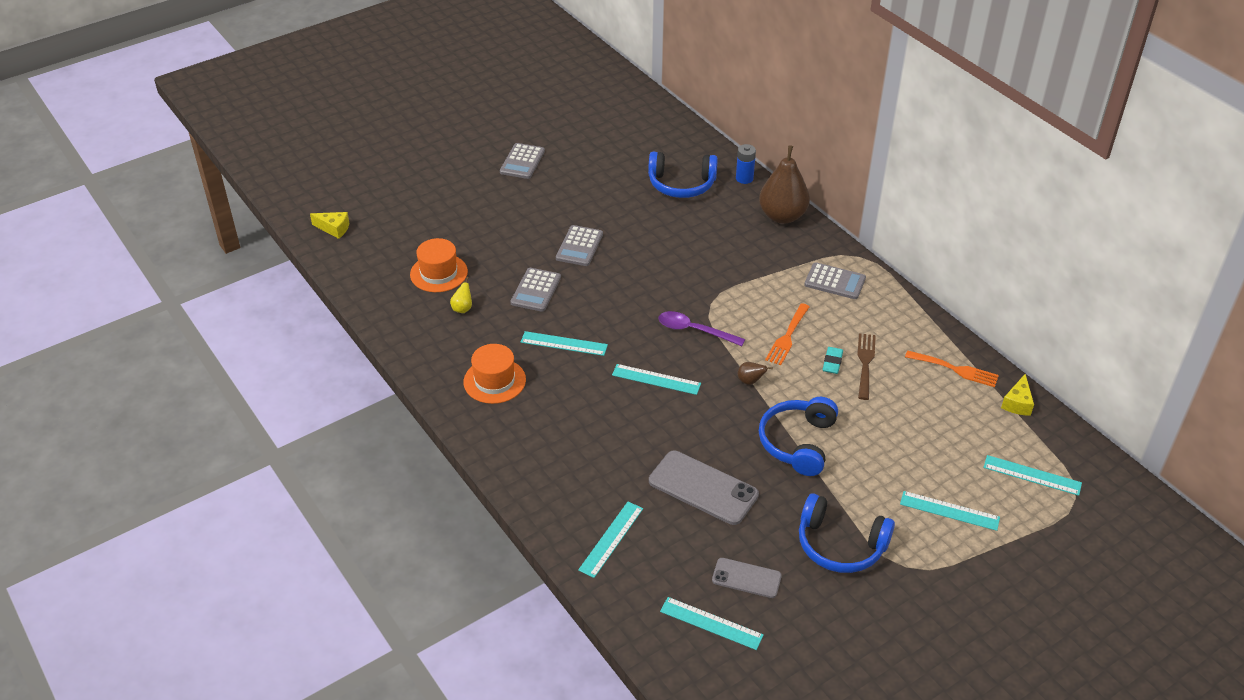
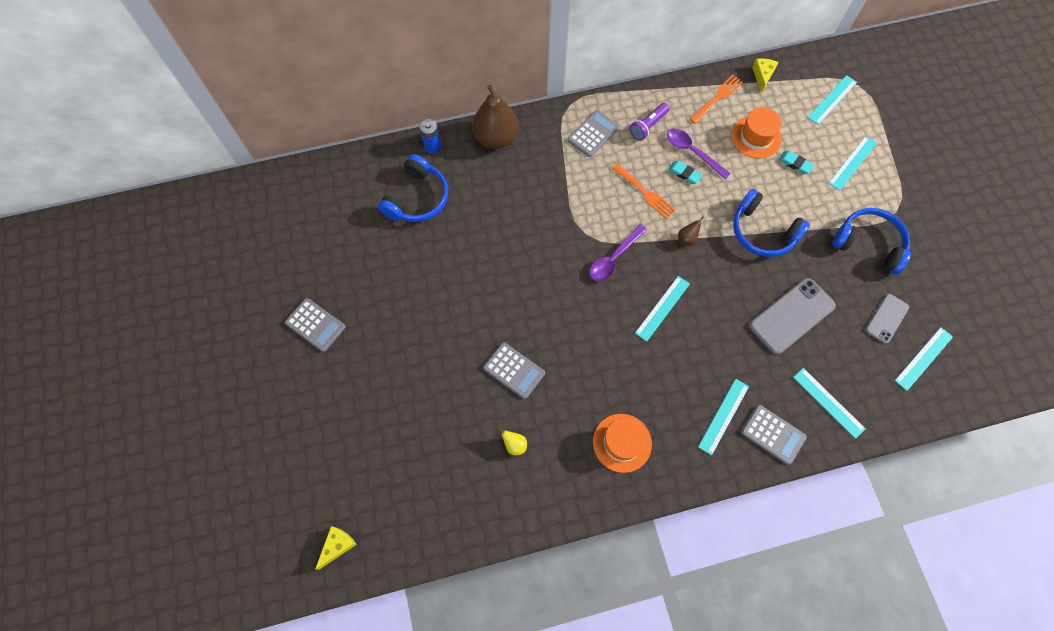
camera: 70 degrees left, 25 degrees up
(439, 273) = (454, 454): orange hat -> orange hat (756, 137)
(564, 343) = (594, 368): turquoise ruler -> turquoise ruler (723, 416)
(579, 246) = (467, 313): grey calculator -> grey calculator (773, 434)
(840, 545) = (868, 244): blue headphones -> blue headphones turned 105 degrees counterclockwise
(865, 363) = (692, 152): brown fork -> purple spoon
(874, 321) = (648, 126): none -> purple flashlight
(910, 455) = (795, 163): none -> turquoise eraser
(1017, 403) = (762, 76): yellow cheese -> yellow cheese turned 120 degrees counterclockwise

